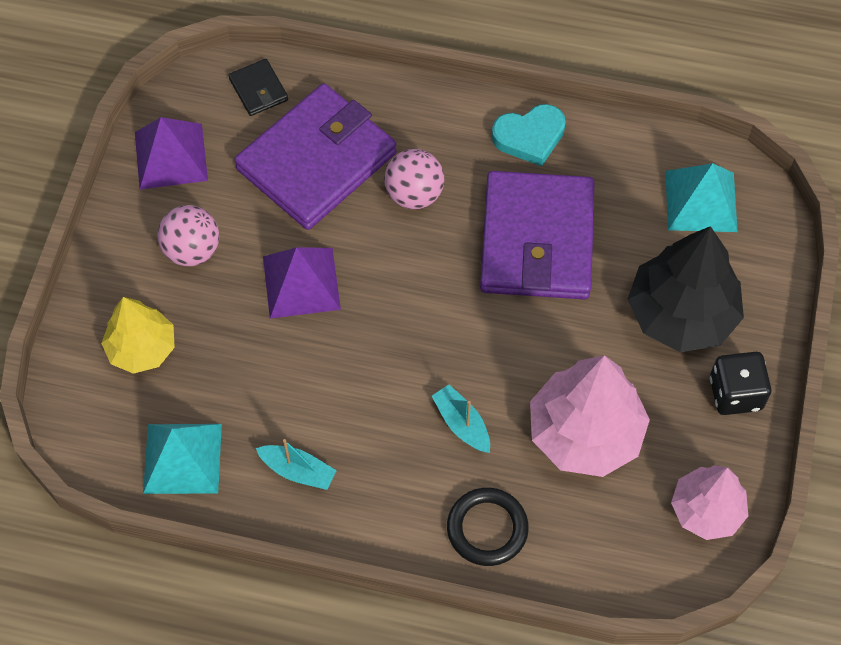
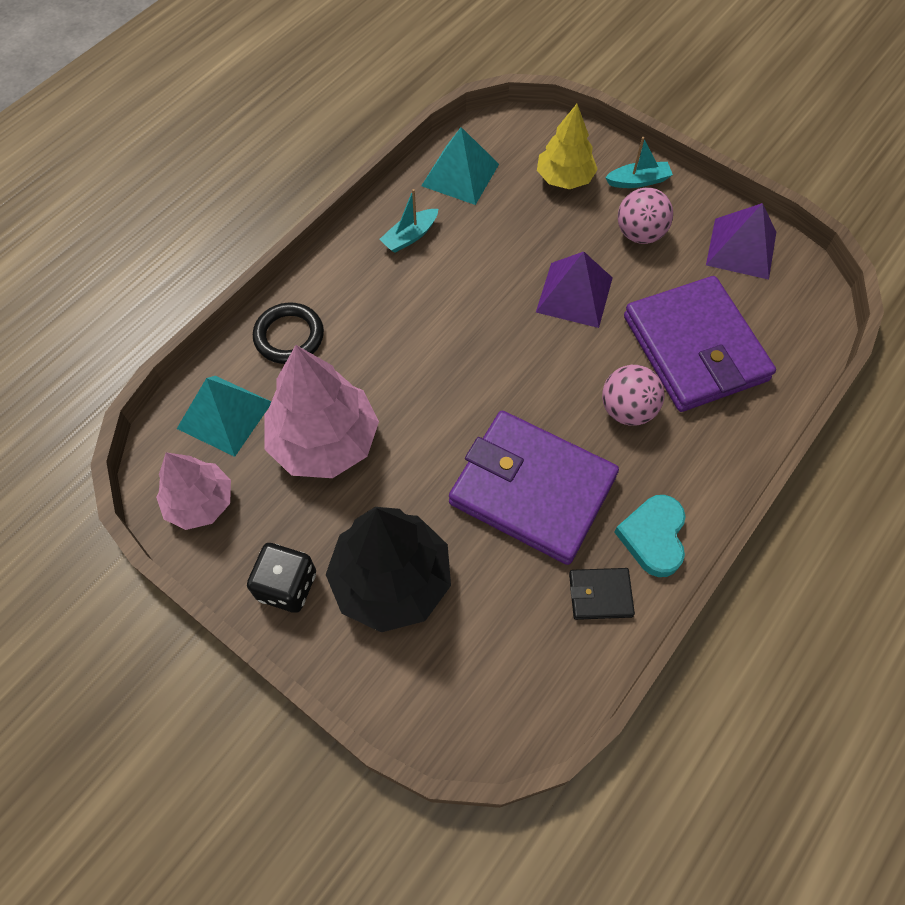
camera: 115 degrees right, 0 degrees up
(258, 90) = (792, 332): black wallet -> black wallet (600, 595)
(462, 424) = (386, 355): turquoise boat -> turquoise boat (638, 181)
(701, 201) = (506, 668): turquoise pyramid -> turquoise pyramid (224, 415)

